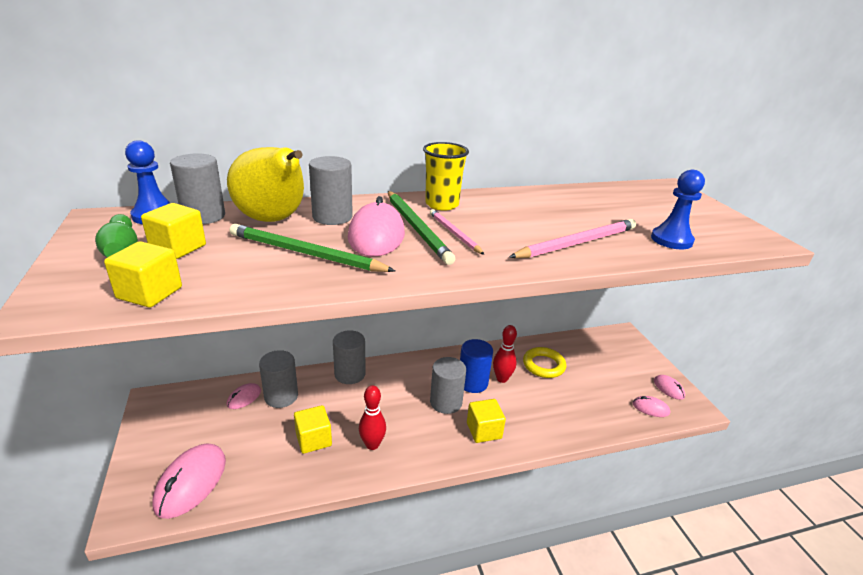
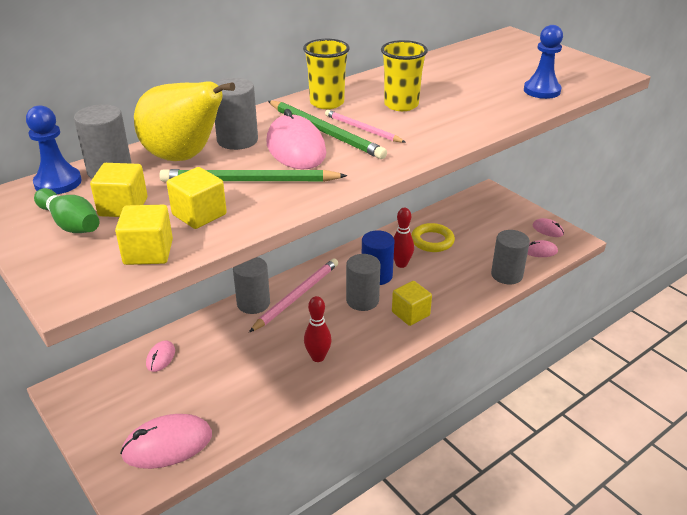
camera: 20 degrees left, 5 degrees up
(191, 482) = (167, 444): pink mouse -> pink mouse turned 75 degrees clockwise
(281, 396) = (198, 344): grey cylinder -> grey cylinder (506, 275)
(313, 439) = (259, 371): yellow cube -> yellow cube (199, 214)
(511, 221) = (401, 105): none -> yellow cup
(577, 243) = (470, 112): pink pencil -> pink pencil (297, 296)

